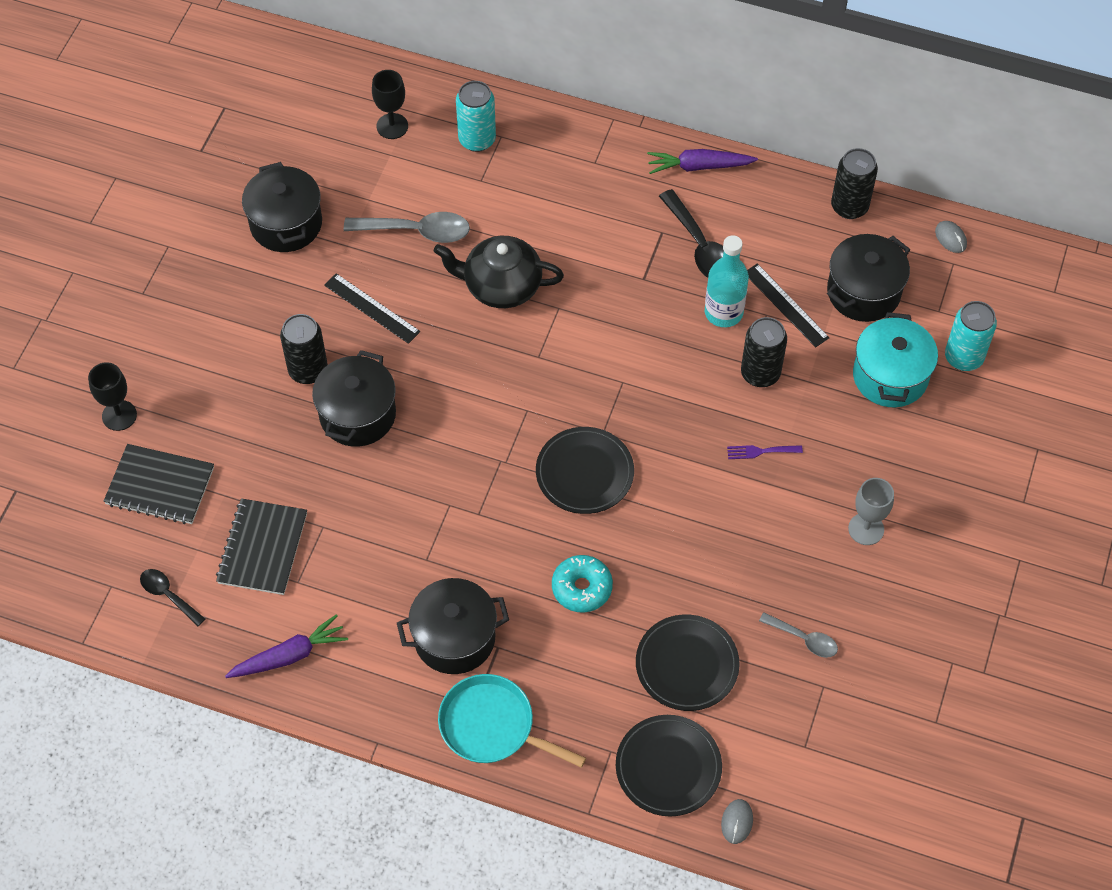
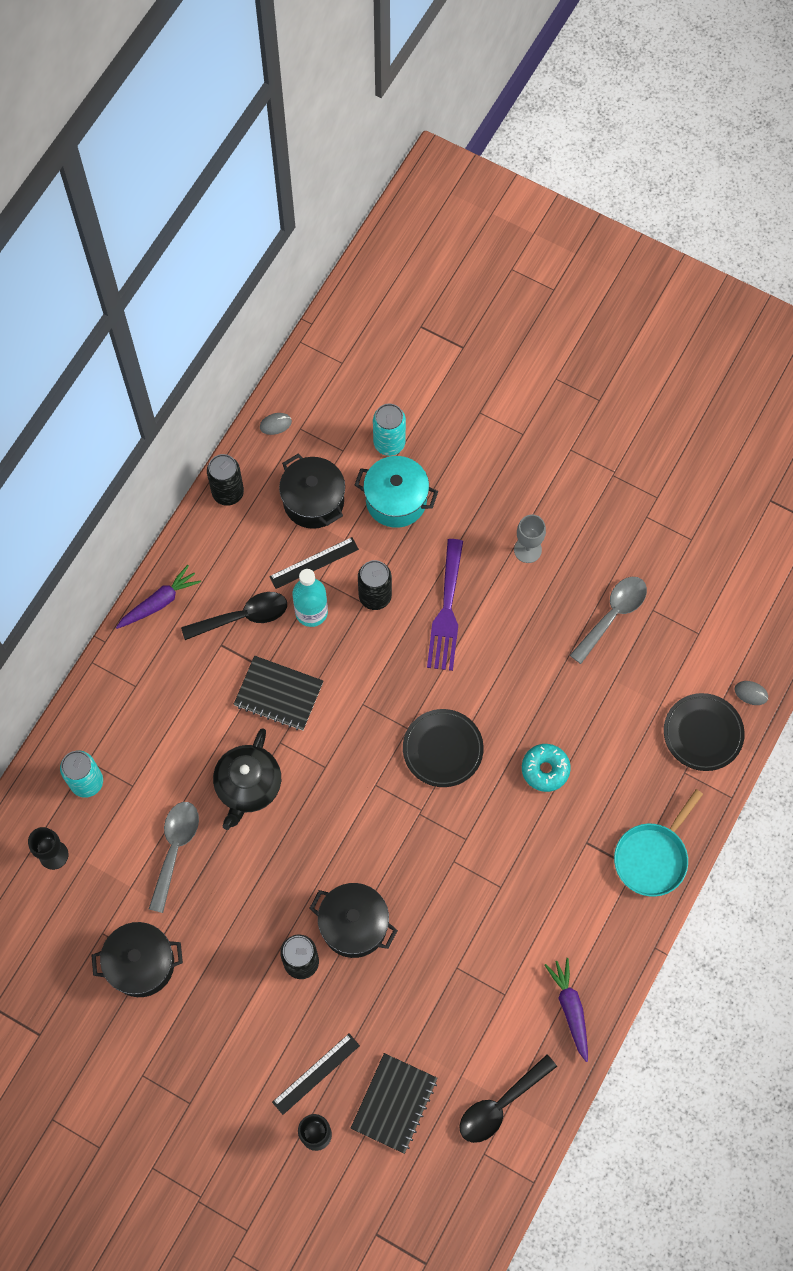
camera: 80 degrees left, 10 degrees up
(168, 595) = (500, 1105): black spoon -> black spoon, size x1.69
(263, 548) = (469, 1020): black notebook -> black notebook (279, 694)
(372, 308) = (248, 899): black ruler -> black ruler (316, 1073)
(454, 638) = (574, 875): black pot -> none
(687, 665) = (622, 703): black plate -> none
(698, 166) = (159, 602): purple carrot -> purple carrot turned 135 degrees counterclockwise
(760, 451) = (446, 611): purple fork -> purple fork, size x2.29
(804, 639) = (612, 615): grey spoon -> grey spoon, size x1.69

